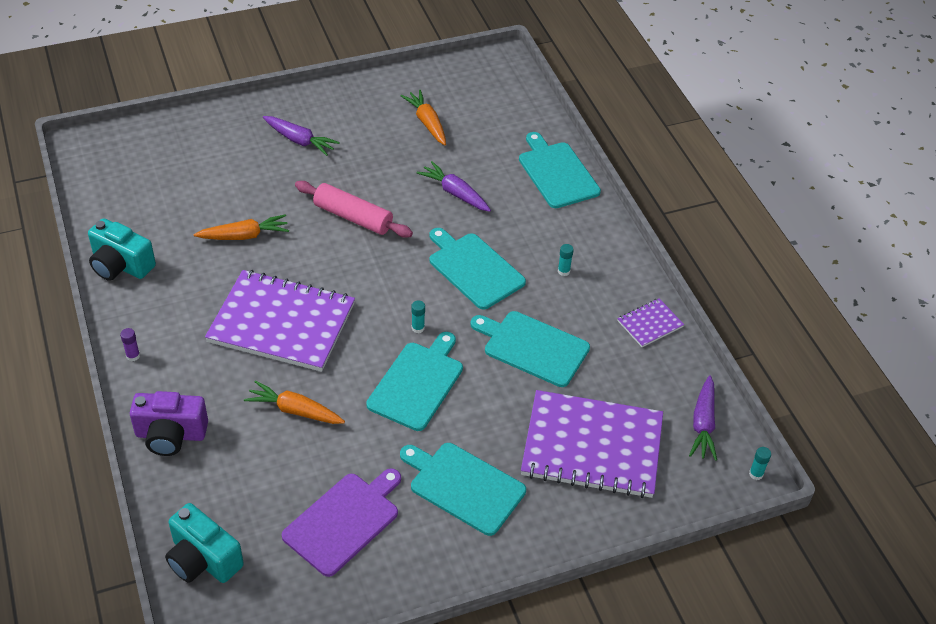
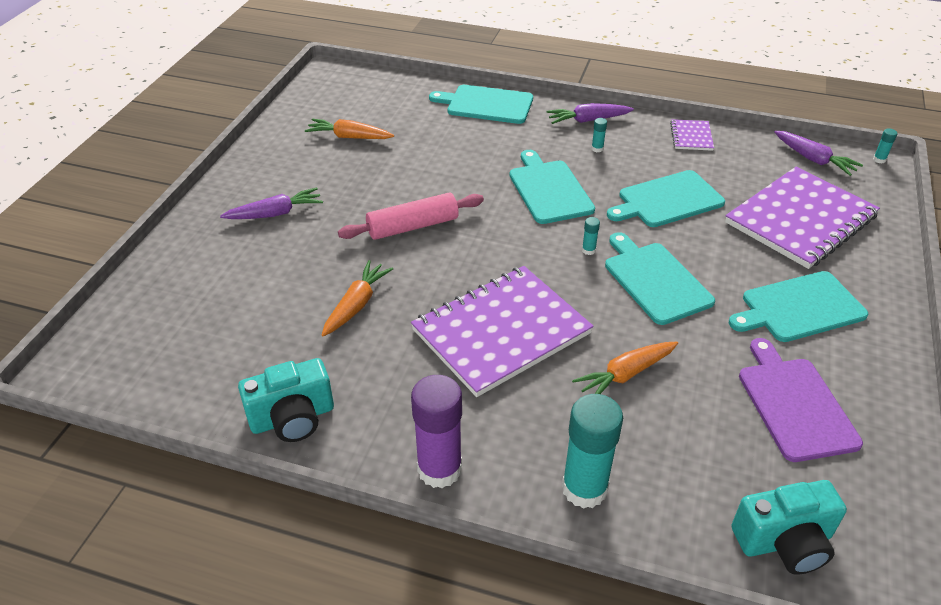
camera: 50 degrees left, 5 degrees down
(133, 356) = (439, 469): purple glue stick -> purple glue stick, size x2.48
(171, 435) = (584, 488): purple camera -> turquoise glue stick
(455, 193) = (450, 160): purple carrot -> purple carrot (588, 120)
(474, 269) = (549, 190): turquoise cutting board -> turquoise cutting board turned 75 degrees clockwise

